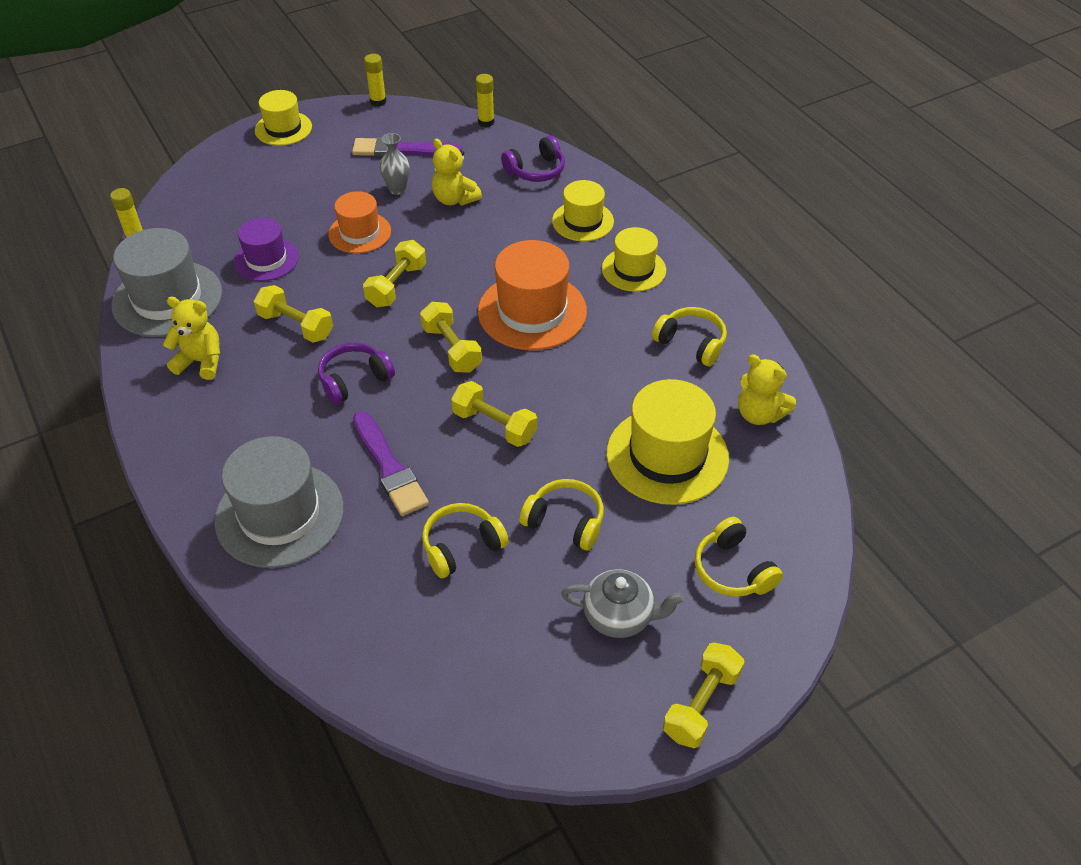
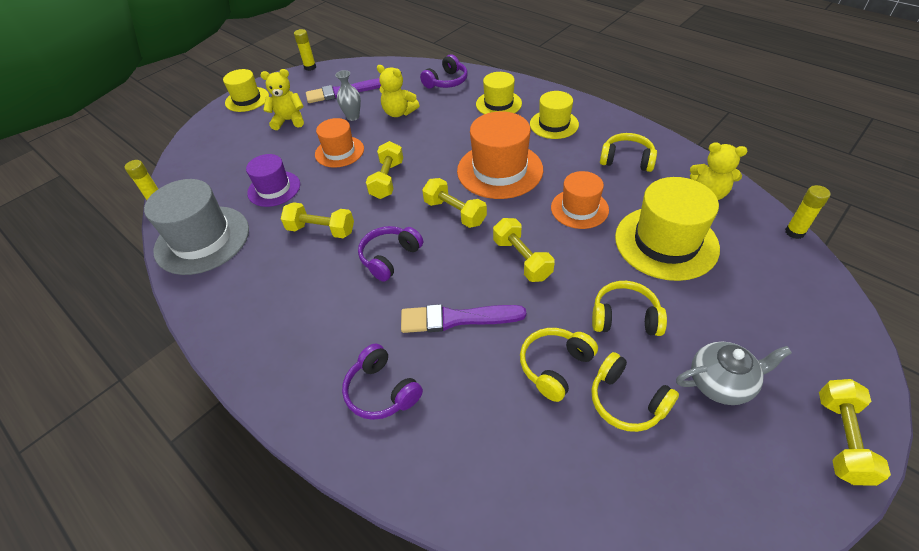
camera: 15 degrees left, 0 degrees up
(201, 362) = (252, 281): yellow teddy bear -> yellow teddy bear (289, 120)
(279, 514) = (382, 391): grey hat -> purple headphones
(389, 467) = (456, 319): purple brush -> purple brush turned 135 degrees clockwise
(486, 122) = (394, 62): yellow glue stick -> yellow glue stick (794, 232)
(494, 425) = (522, 259): yellow dumbbell -> yellow dumbbell turned 45 degrees clockwise
(595, 386) = (579, 208): none -> orange hat
(733, 570) = (777, 314): yellow headphones -> yellow headphones (627, 401)

